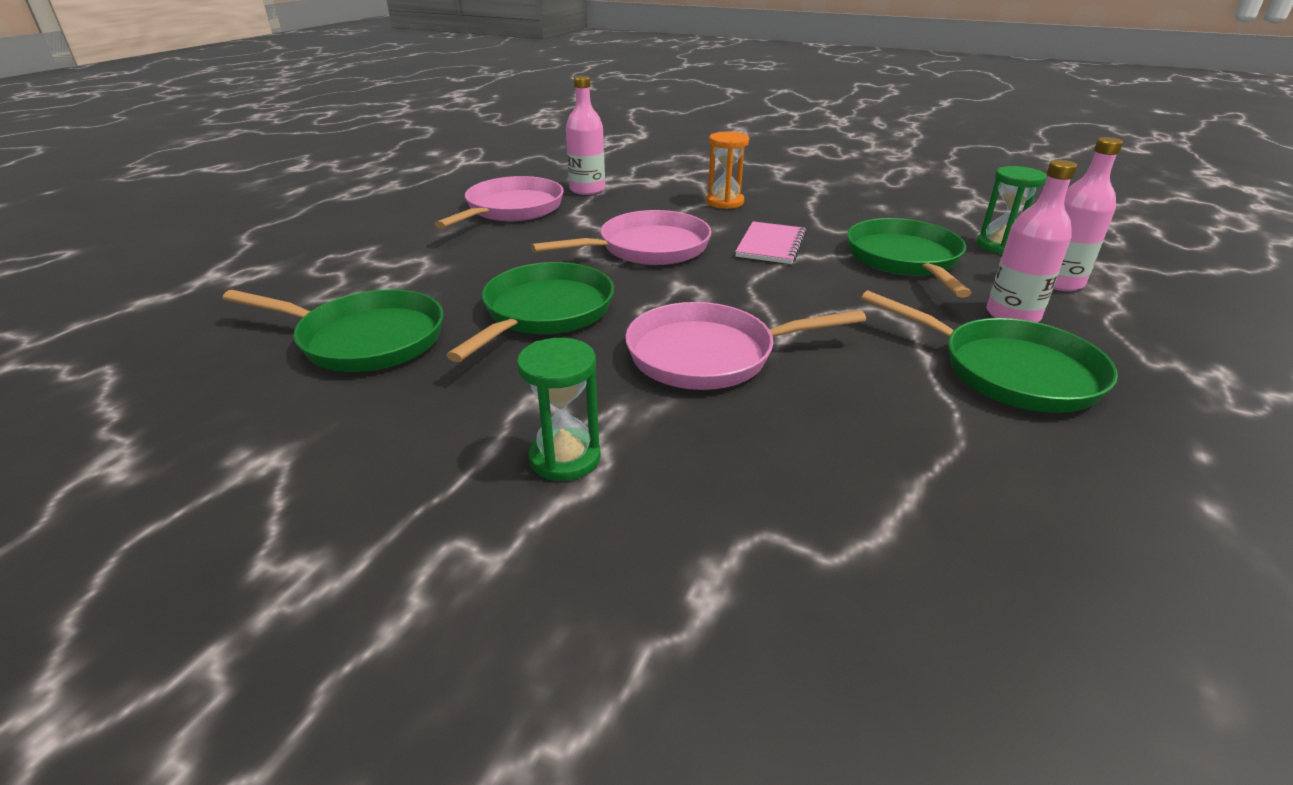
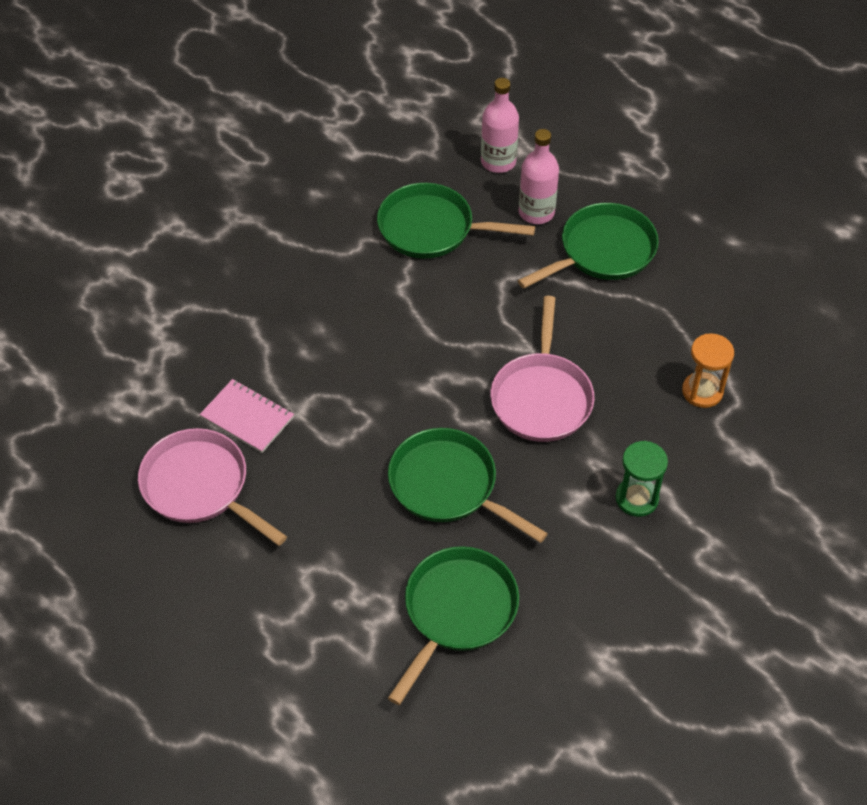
camera: 75 degrees left, 20 degrees up
(587, 190) = (167, 410): pink bottle -> none
(647, 248) = (346, 392): pink pan -> none
(724, 202) = (256, 304): orange hourglass -> orange hourglass (702, 391)
(771, 245) = (372, 303): pink notebook -> pink notebook (247, 417)
(999, 246) = (427, 160): green hourglass -> none

